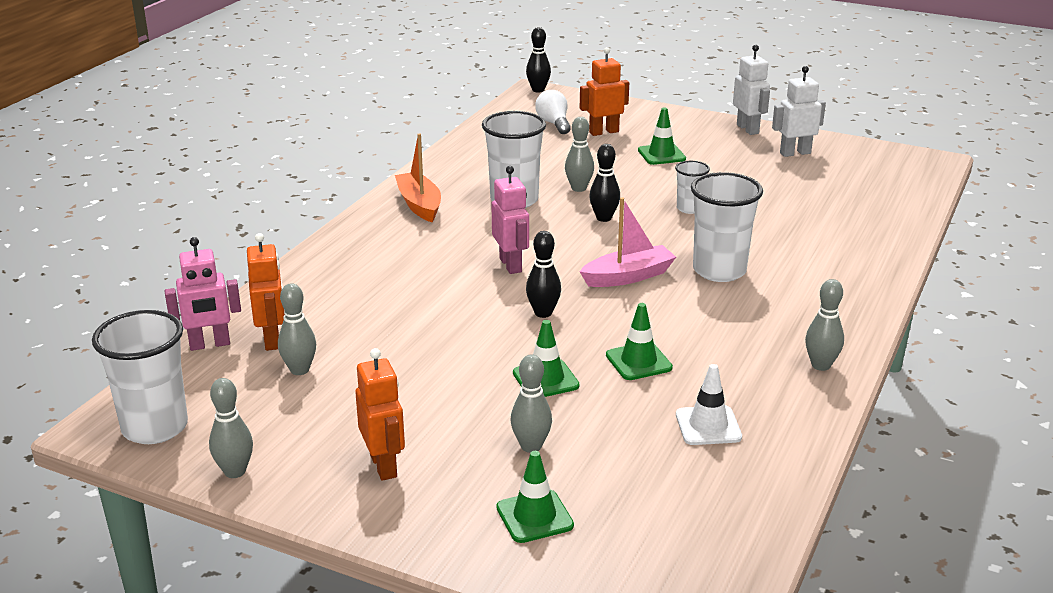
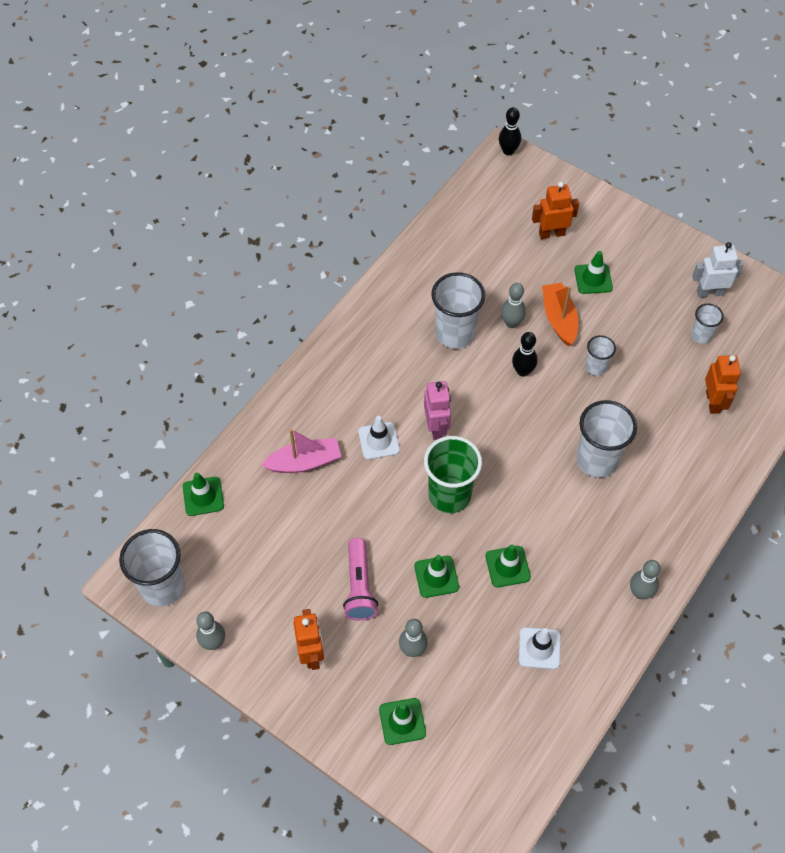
camera: 10 degrees right, 30 degrees up
(209, 344) = (203, 496): pink robot -> green traffic cone
(272, 340) = (248, 497): orange robot -> orange robot (713, 402)
(299, 370) = (264, 537): grey bowling pin -> none
(419, 205) = (377, 329): orange boat -> orange boat (559, 319)
(440, 281) = (379, 441): none -> white traffic cone
(441, 398) = (359, 586): none -> pink flashlight
(543, 313) = (449, 495): black bowling pin -> green cup
(554, 123) = (511, 213): white light bulb -> none
(628, 276) = (524, 457): pink boat -> pink boat (304, 462)
(748, 129) = (680, 246): white robot -> none
(799, 179) = (701, 335): none -> white cup

